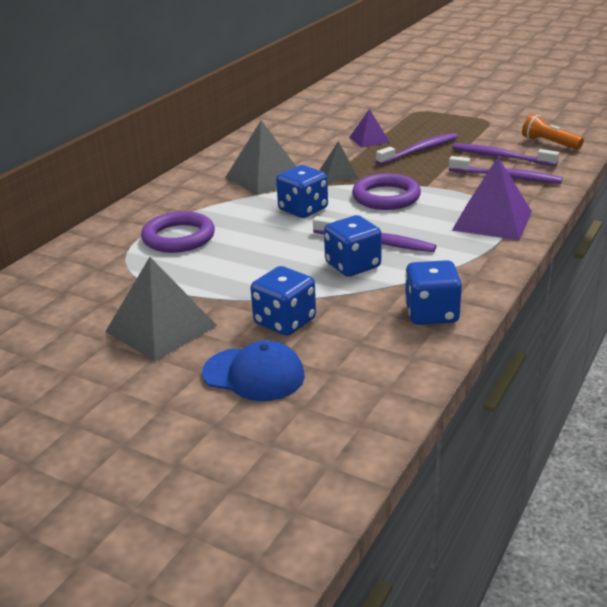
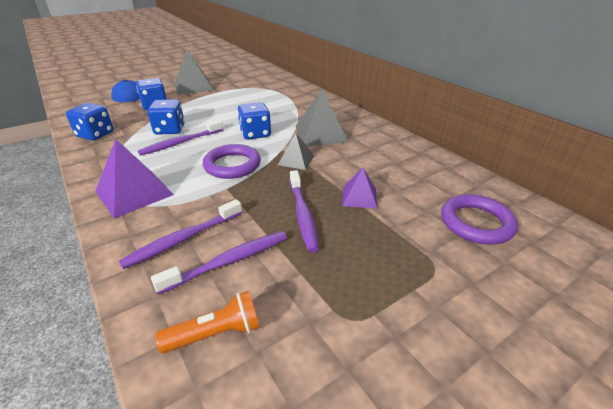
camera: 115 degrees right, 5 degrees up
(178, 237) = (268, 100): purple ring -> purple ring (476, 223)

